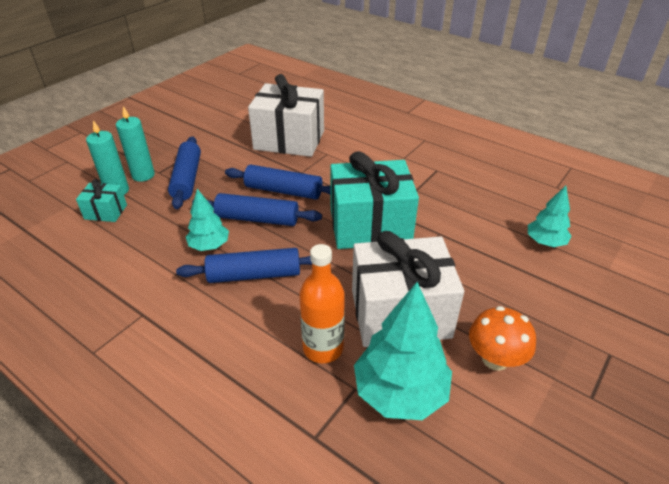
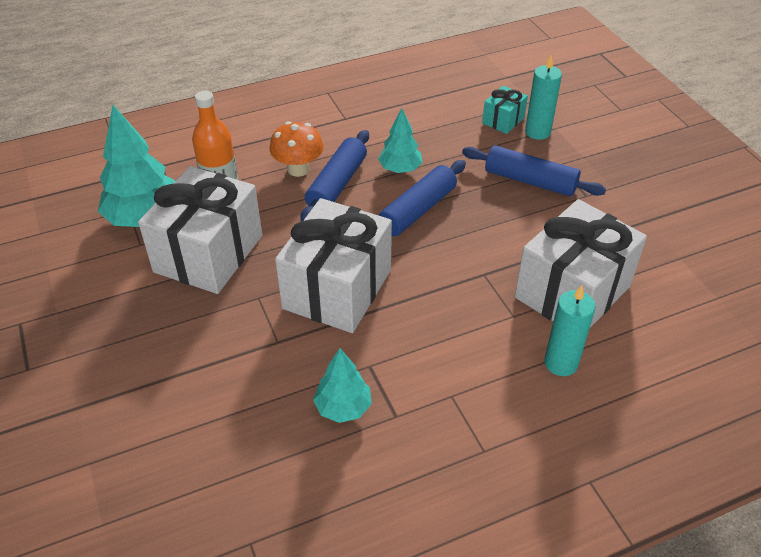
camera: 120 degrees right, 5 degrees up
(143, 175) = (558, 153): turquoise candle -> turquoise candle (561, 363)
(283, 191) = (454, 245): blue rolling pin -> none
(370, 226) = (337, 289): turquoise gift -> white gift
(495, 359) = (109, 286): orange mushroom -> orange mushroom (298, 169)
(545, 242) = (177, 433): turquoise tree -> turquoise tree (343, 407)

